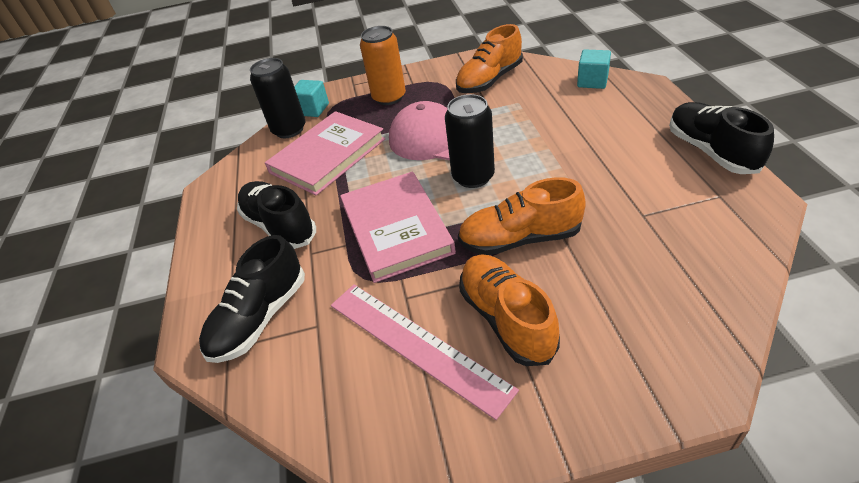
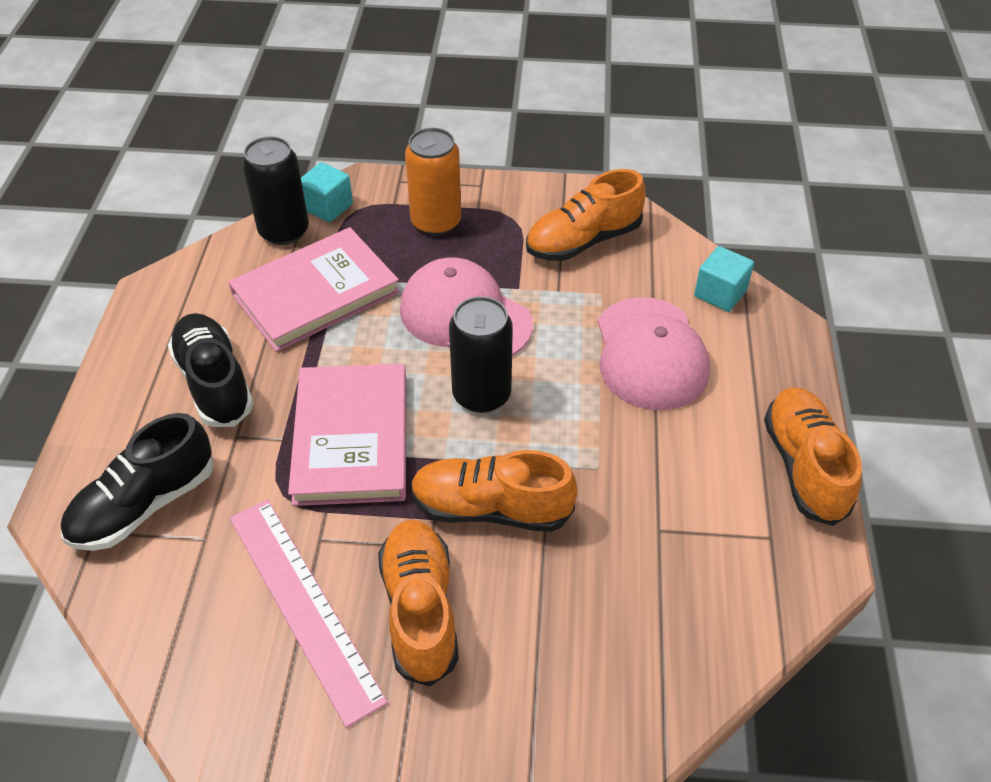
camera: 10 degrees right, 5 degrees up
(570, 123) = (650, 354): none -> pink cap
(711, 151) = (804, 466): black shoe -> orange shoe

